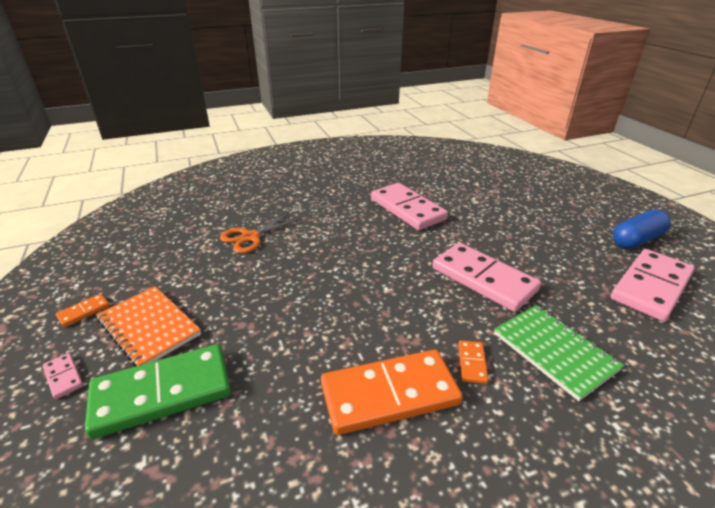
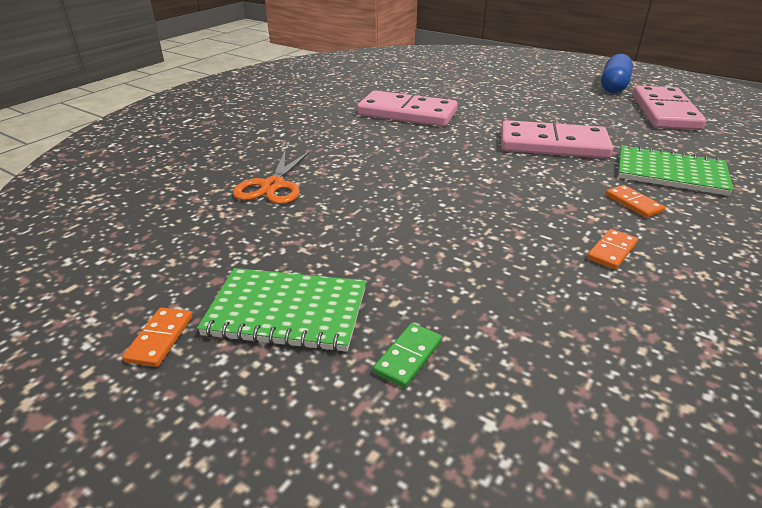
camera: 35 degrees left, 0 degrees up
(64, 377) = (252, 411): pink domino -> none
(149, 327) = (287, 312): orange notebook -> green notebook
(162, 392) = (408, 357): green domino -> green domino, size x0.42
(389, 394) = (612, 251): orange domino -> orange domino, size x0.42

